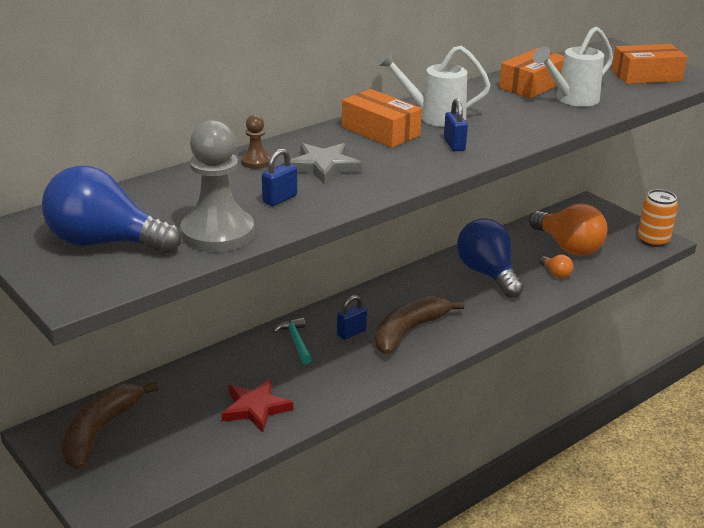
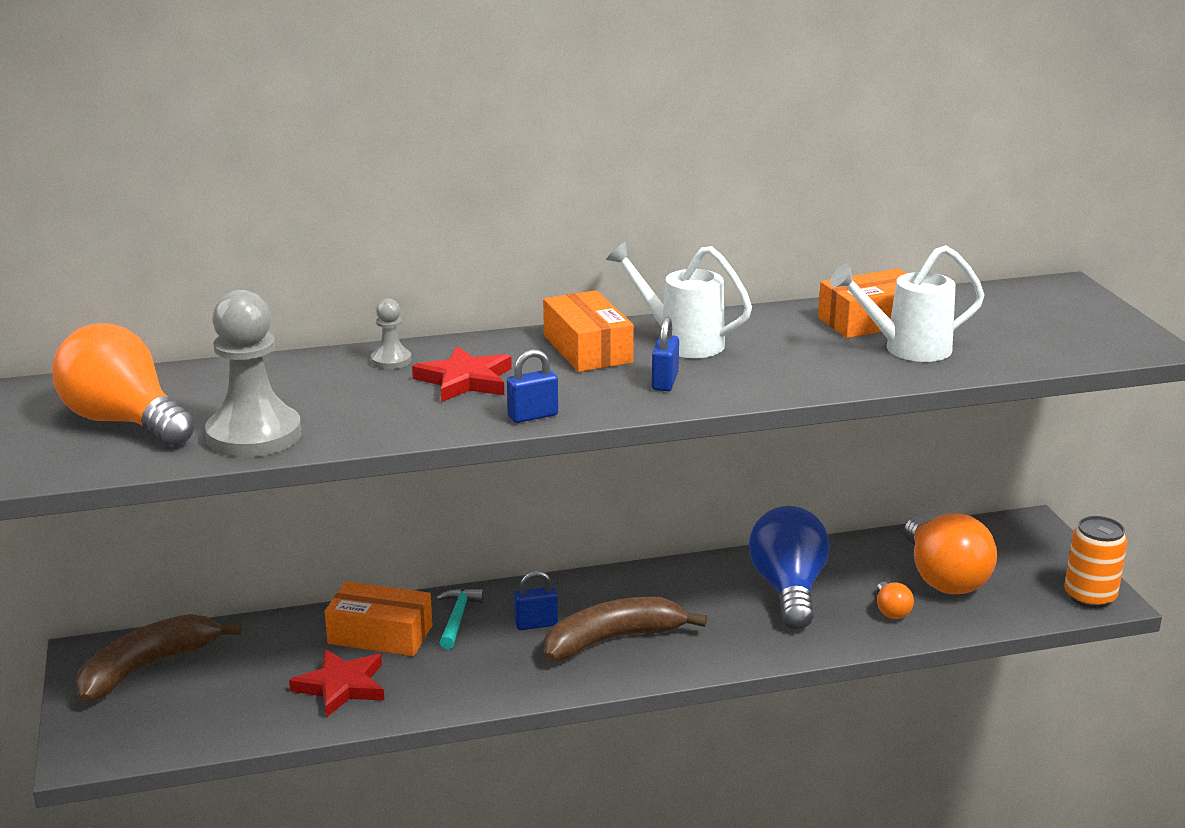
camera: 25 degrees right, 5 degrees down
(105, 243) = (124, 422): blue light bulb -> orange light bulb
(256, 162) = (391, 360): brown pawn -> grey pawn
(280, 199) = (368, 409): blue padlock -> blue padlock (533, 416)
(323, 166) = (465, 380): grey star -> red star
(646, 76) = (1066, 333): orange box -> orange box (380, 634)

